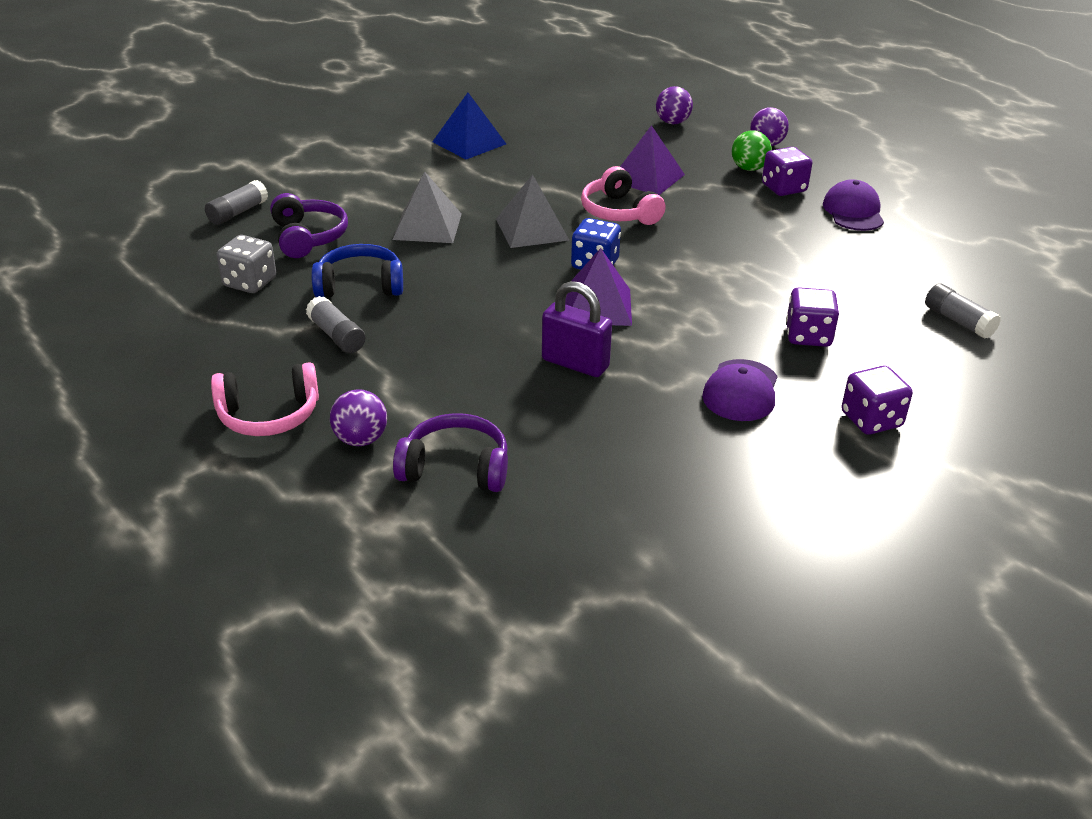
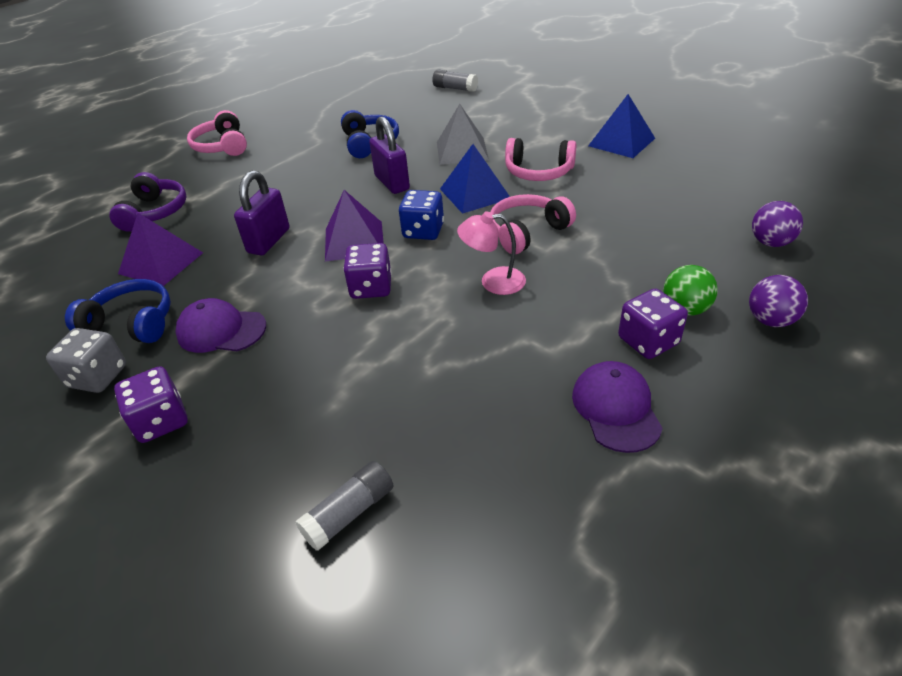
camera: 85 degrees right, 5 degrees up
(250, 282) = (366, 111): grey dice -> grey dice (98, 376)
(308, 237) = (430, 115): purple headphones -> none
(337, 336) = (305, 148): grey glue stick -> none
(361, 439) = (192, 177): purple ball -> none
(479, 275) = (392, 183): none -> purple padlock
(506, 191) = (538, 172): none -> pink headphones
(532, 229) = (475, 193): grey pyramid -> blue pyramid
(647, 177) = (612, 240): purple pyramid -> purple pyramid (161, 263)
(694, 237) = (493, 281): none -> pink lamp
(718, 458) = (132, 323): none -> blue headphones
(808, 336) = (311, 372): purple dice -> purple dice (371, 287)
(853, 211) = (616, 408): purple cap -> purple cap turned 90 degrees counterclockwise

